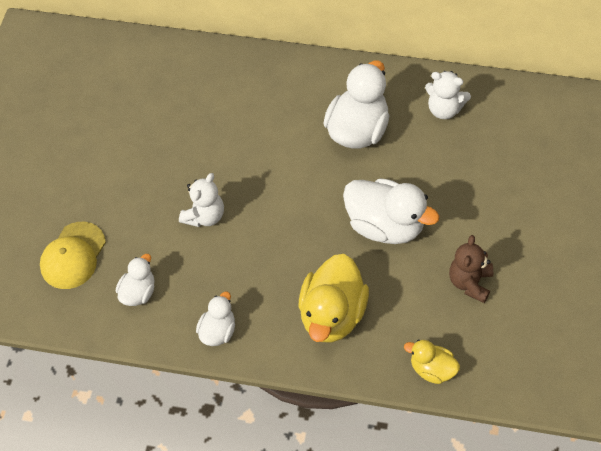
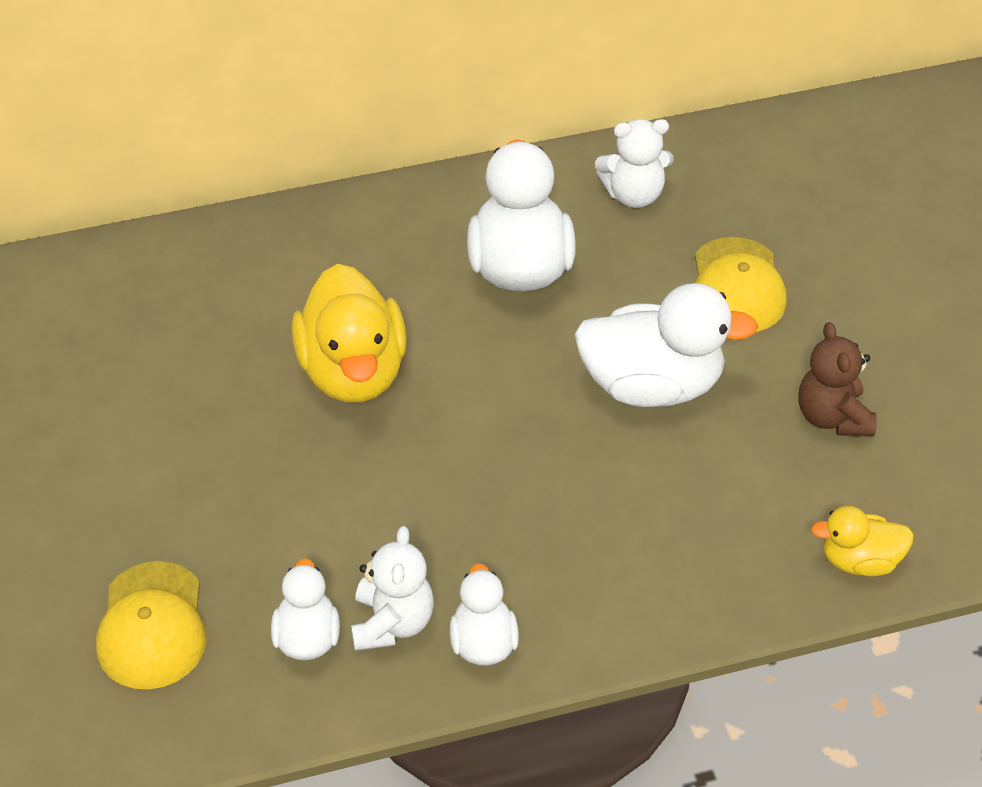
camera: 30 degrees left, 10 degrees down
(205, 216) = (349, 479): white teddy bear -> white teddy bear (392, 623)
(332, 315) = (654, 544): yellow duck -> yellow duck (353, 372)
(467, 186) = (737, 286): none -> yellow cap

